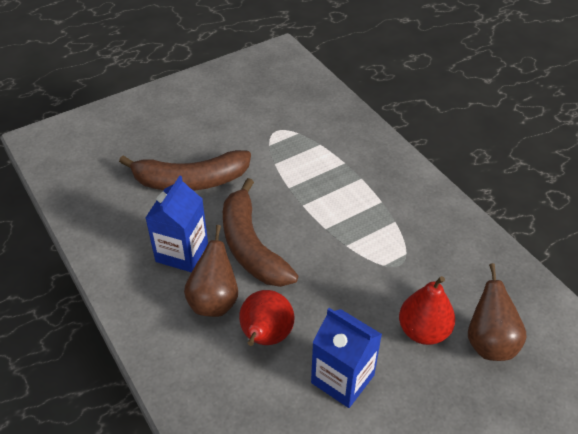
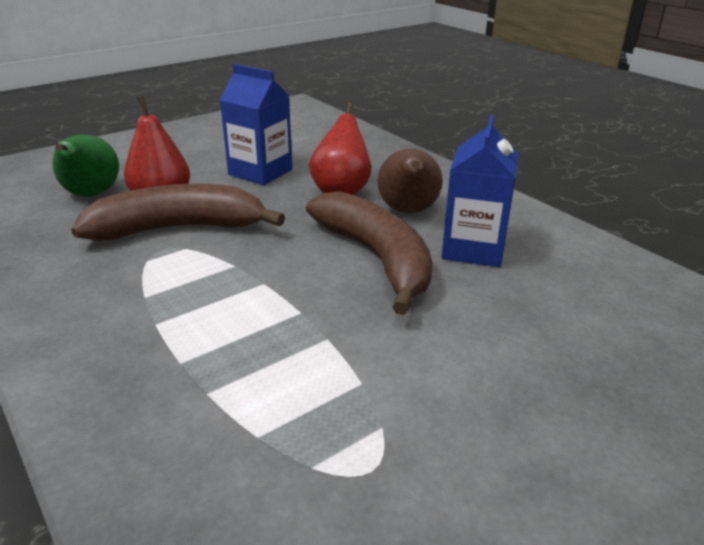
camera: 175 degrees right, 15 degrees down
(190, 181) = (518, 340): brown banana -> brown banana (179, 228)
(489, 342) = (91, 195): brown pear -> green pear

